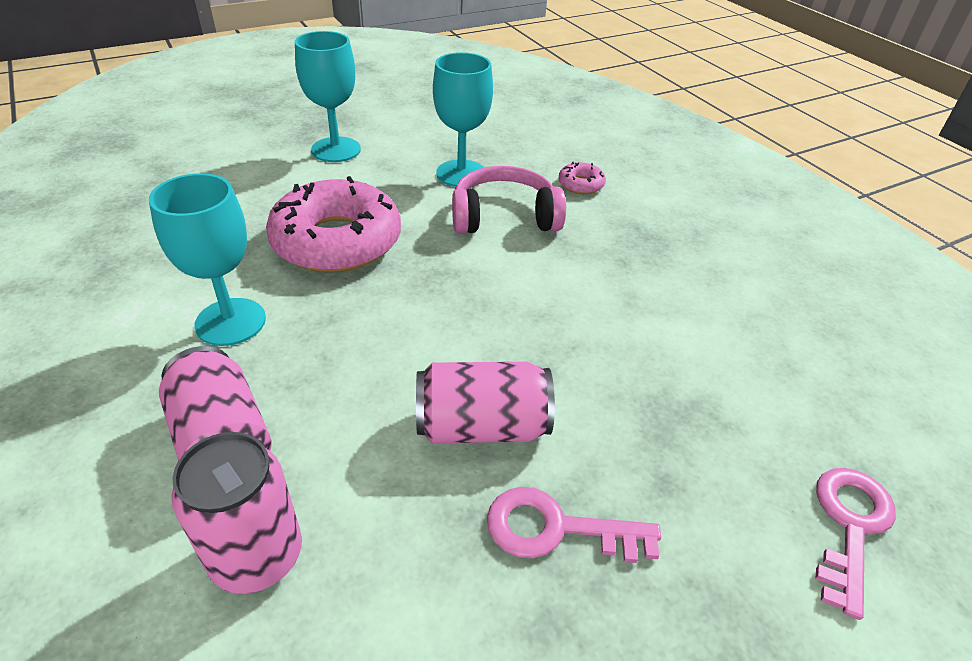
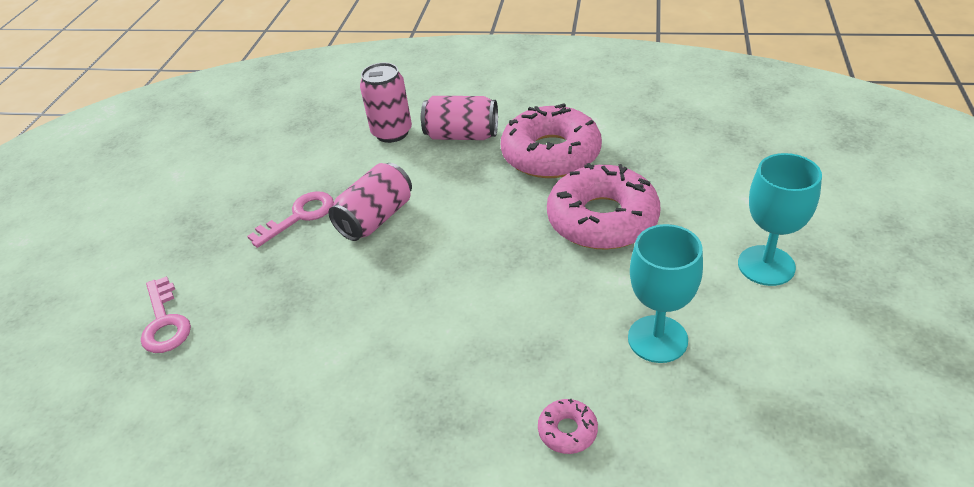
camera: 135 degrees right, 0 degrees up
(230, 322) = (551, 154): turquoise goblet -> pink donut
(504, 217) = (557, 332): pink headphones -> none

